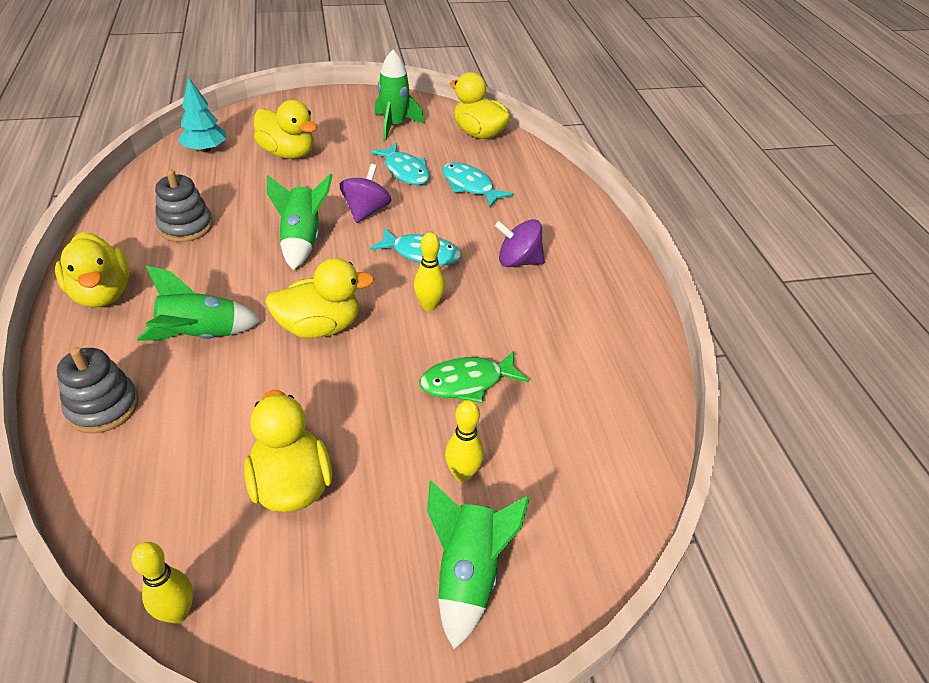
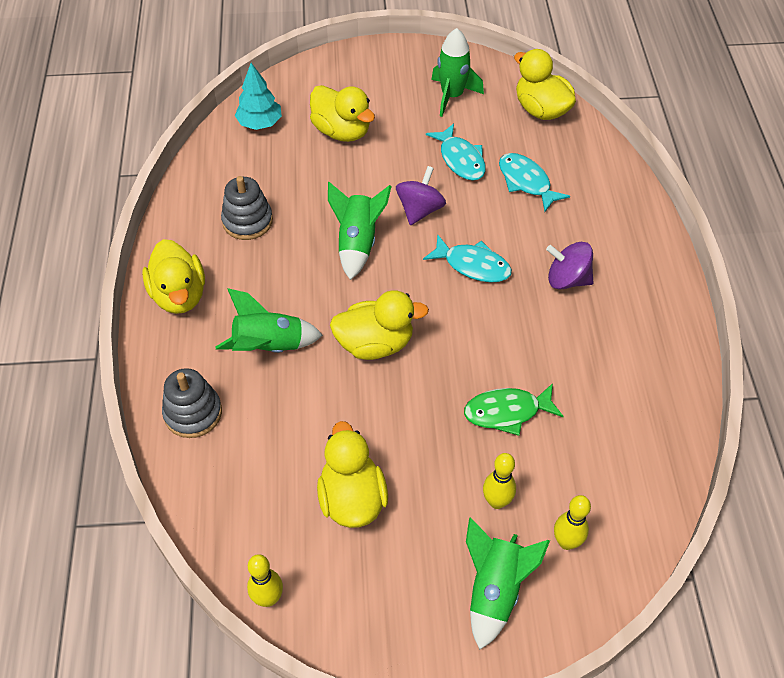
camera: 10 degrees right, 10 degrees up
(429, 305) = (476, 326): yellow bowling pin -> yellow bowling pin (566, 542)

